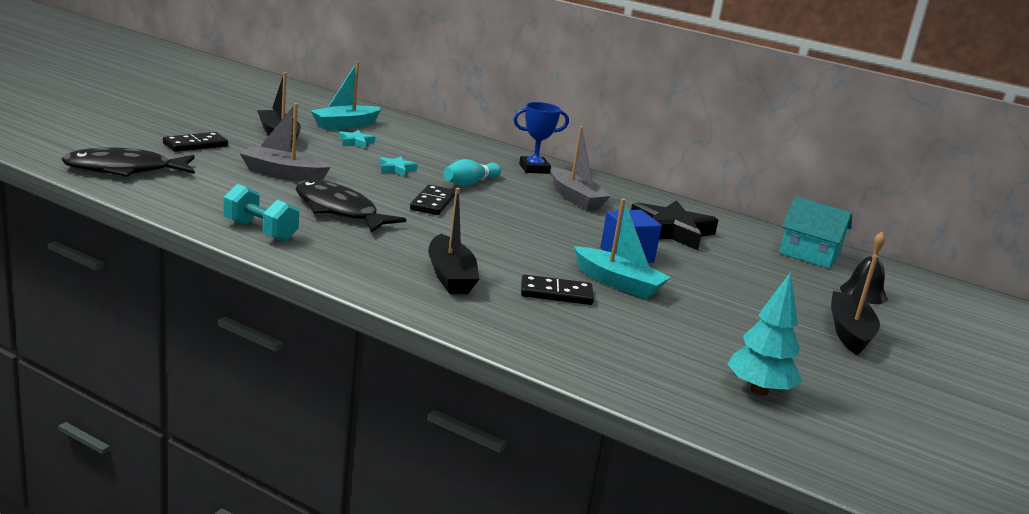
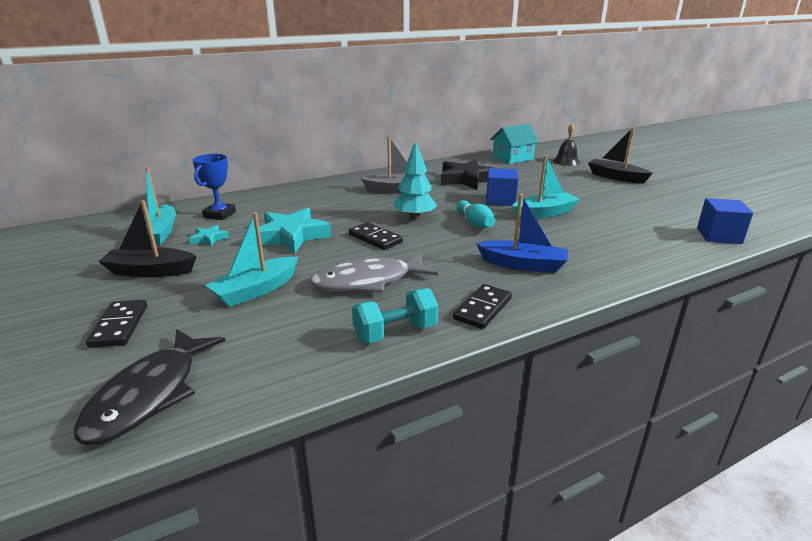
camera: 55 degrees left, 5 degrees up
(283, 174) = (256, 290): grey boat -> turquoise boat
(339, 211) = (368, 281): black fish -> grey fish
(396, 169) = (291, 236): turquoise star -> turquoise star, size x2.12
(450, 276) = (523, 265): black boat -> blue boat
(470, 183) = (344, 216): turquoise bowling pin -> turquoise bowling pin (474, 223)
(534, 169) = (333, 189): blue trophy -> blue trophy (219, 214)
(556, 293) = (559, 235): black domino -> black domino (483, 309)
(699, 406) = (719, 236): none -> blue cube
(759, 391) = (693, 216): turquoise tree -> turquoise tree (414, 218)

